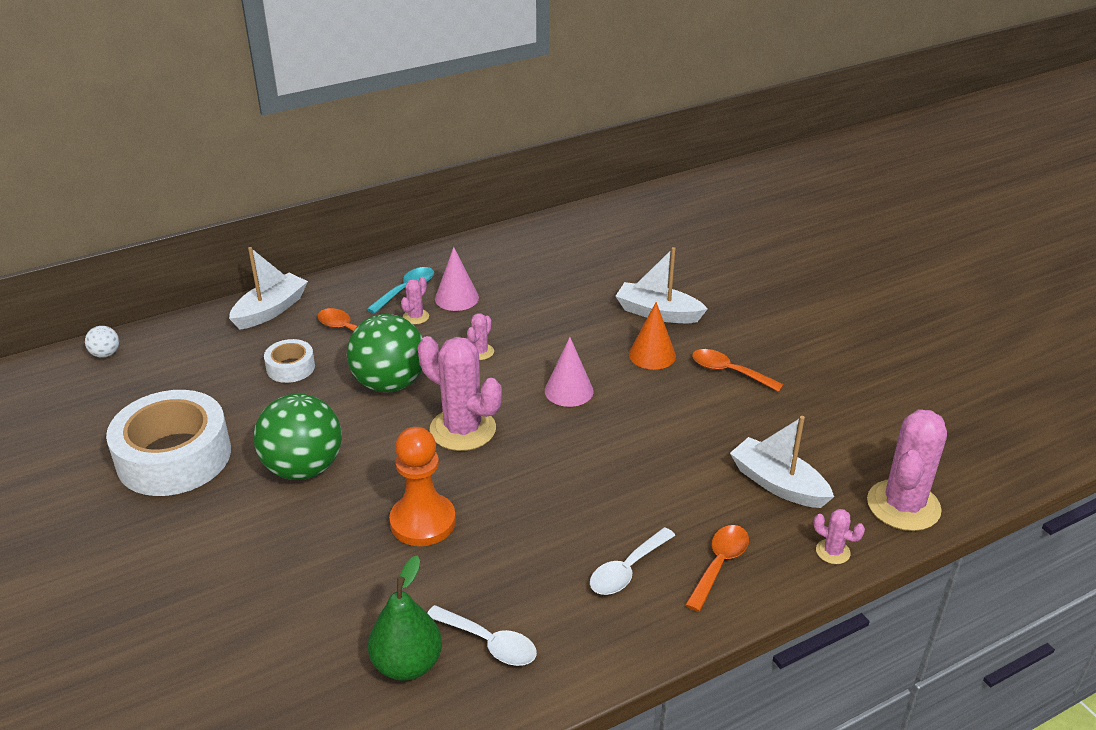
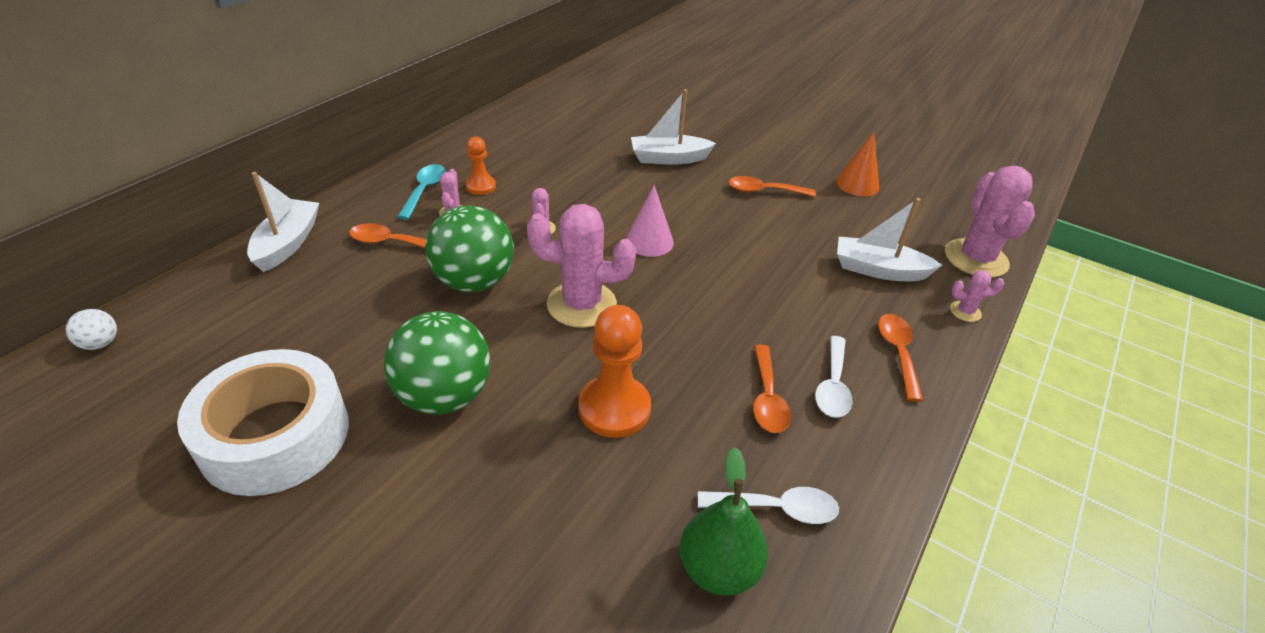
camera: 30 degrees left, 5 degrees up
(290, 367) = (353, 295): white tape -> none
(456, 298) = (480, 186): pink cone -> orange pawn
(557, 559) = (767, 398): none -> orange spoon
(652, 355) = (693, 193): orange cone -> orange cone (857, 184)

